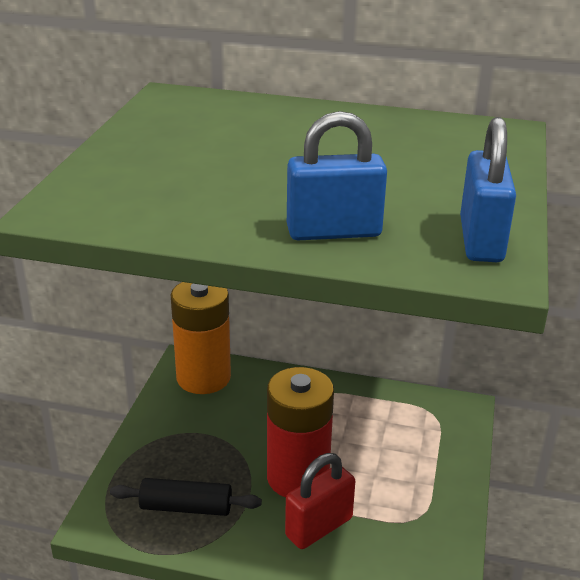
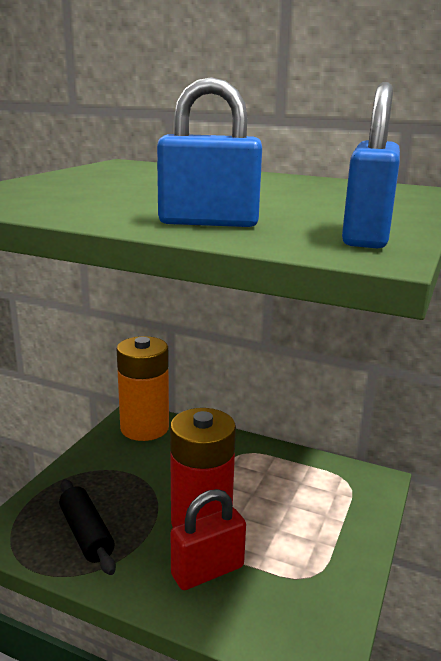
camera: 10 degrees right, 10 degrees down
(186, 507) = (86, 534): black rolling pin -> black rolling pin turned 45 degrees clockwise

